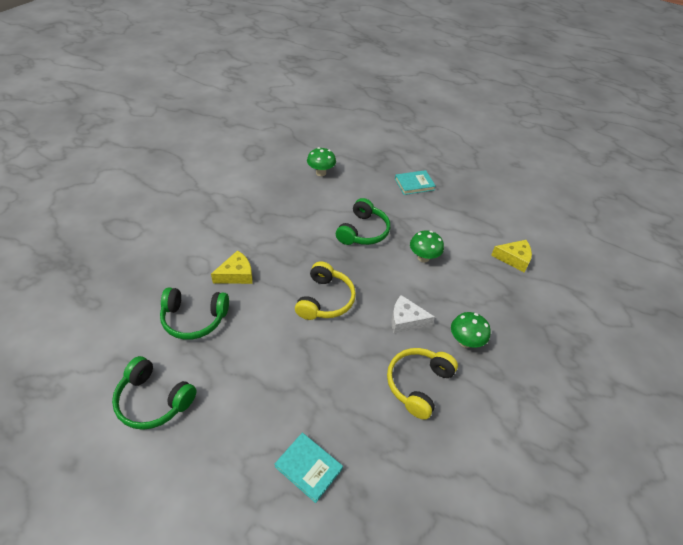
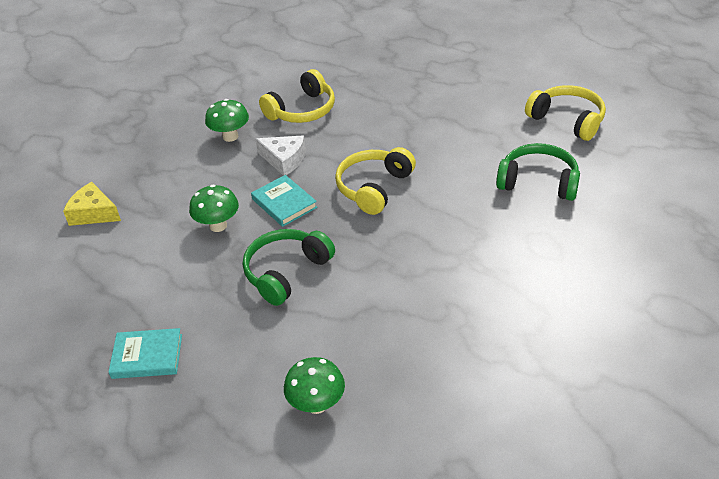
camera: 160 degrees left, 5 degrees down
(153, 400) = (567, 120): green headphones -> yellow headphones
(236, 274) = (488, 227): yellow cheese -> none
(308, 467) = (423, 72): turquoise book -> turquoise book (284, 203)

